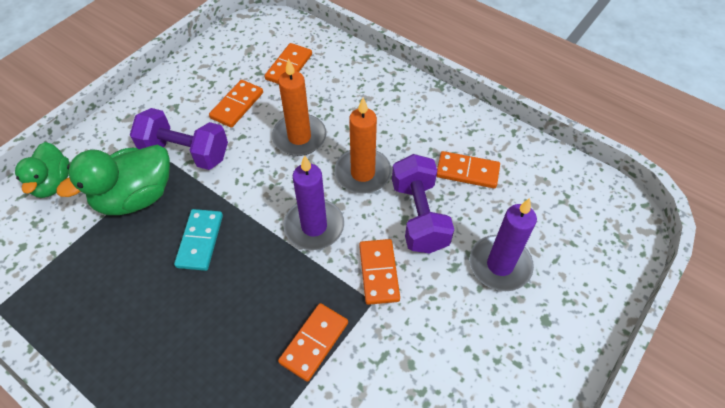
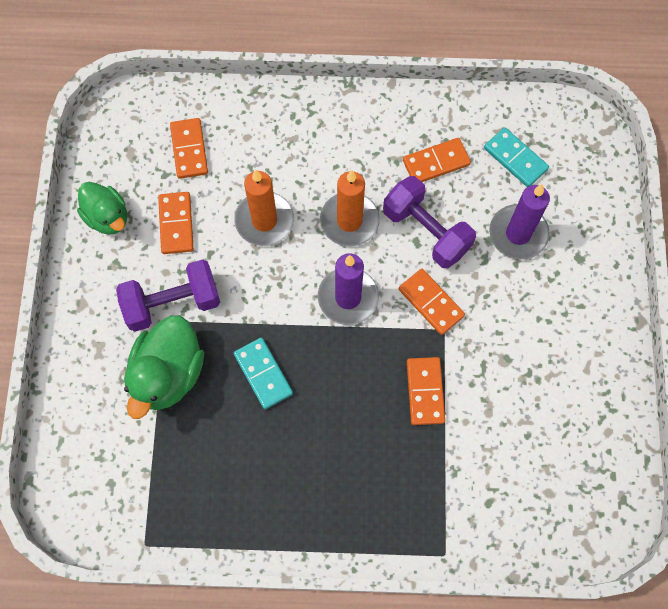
camera: 35 degrees left, 15 degrees up
(53, 183) = (77, 413): green duck -> green duck (108, 217)
(540, 206) = (515, 159): none -> turquoise domino

